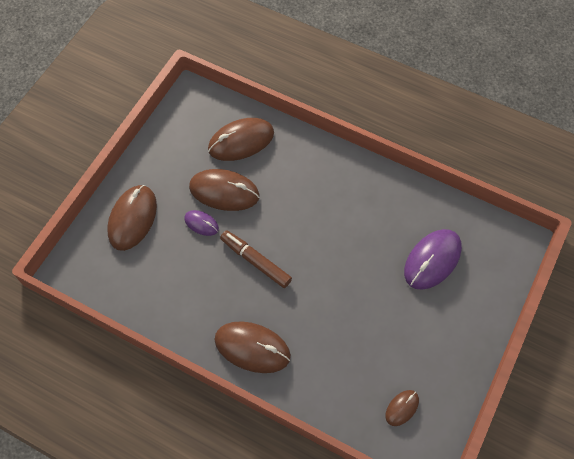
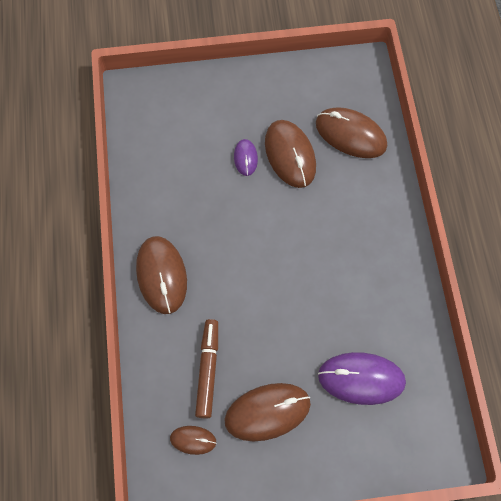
camera: 55 degrees right, 5 degrees up
(132, 218) = (209, 103): brown mouse -> brown mouse (267, 412)
(255, 261) = (243, 225): brown marker -> brown marker (208, 370)

